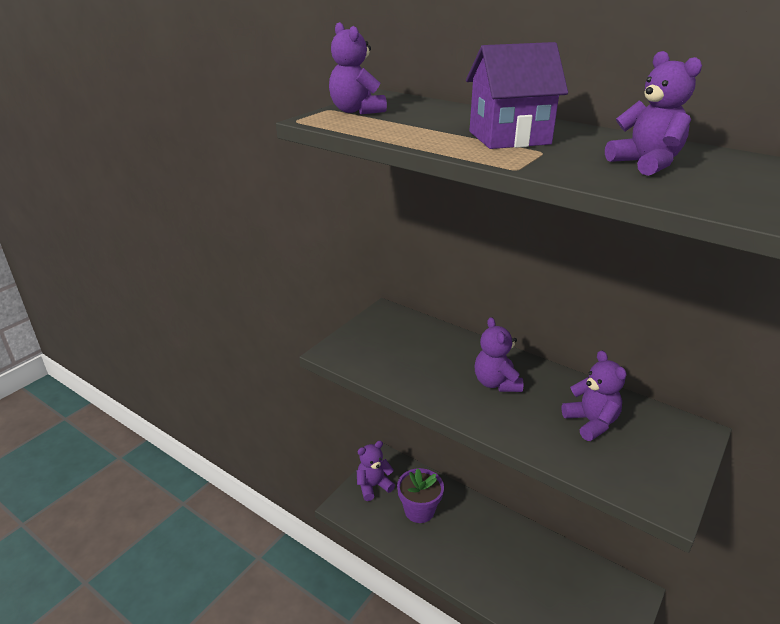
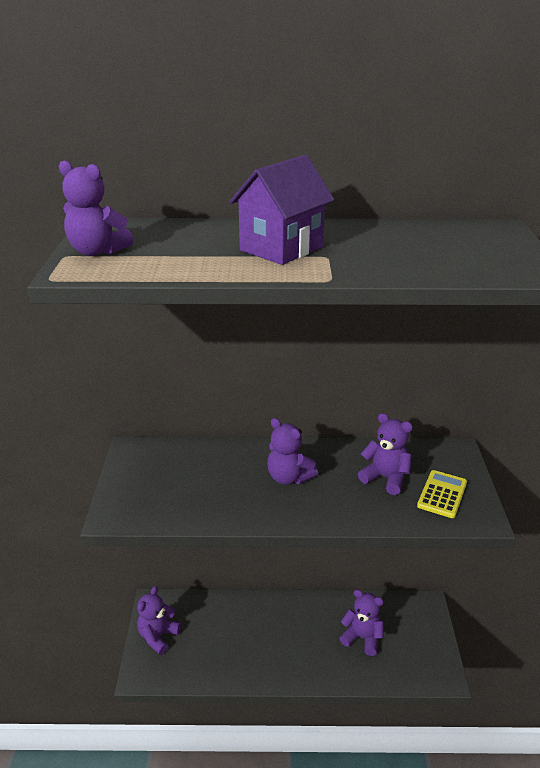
camera: 35 degrees left, 0 degrees up
(419, 510) = (218, 635): purple flower pot -> none
(640, 463) = (442, 494): none -> yellow calculator
(646, 164) = (411, 248): purple teddy bear -> purple teddy bear (362, 638)

